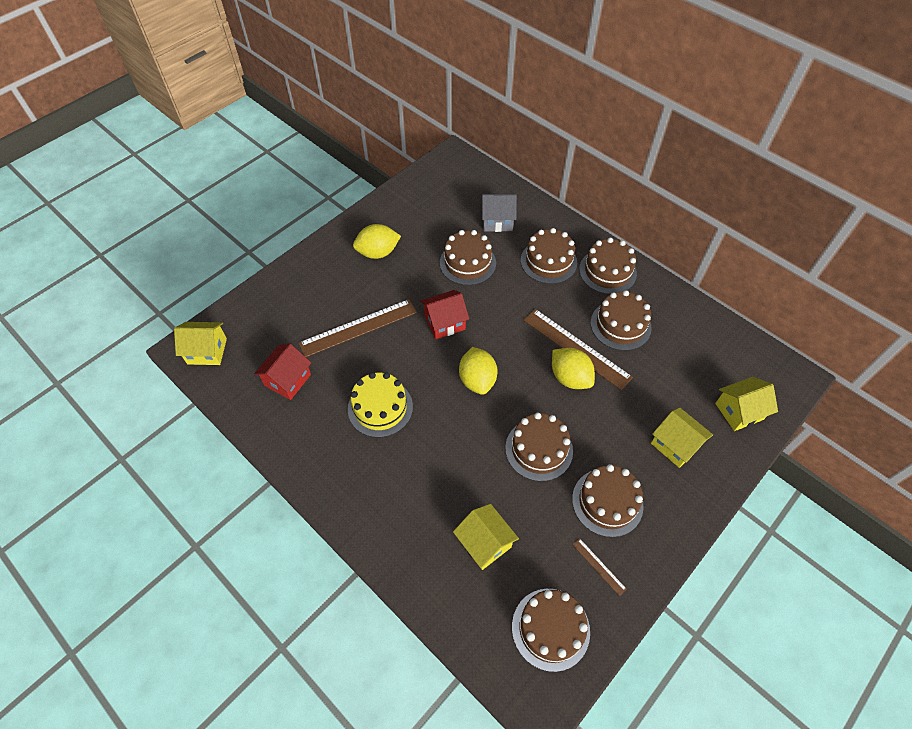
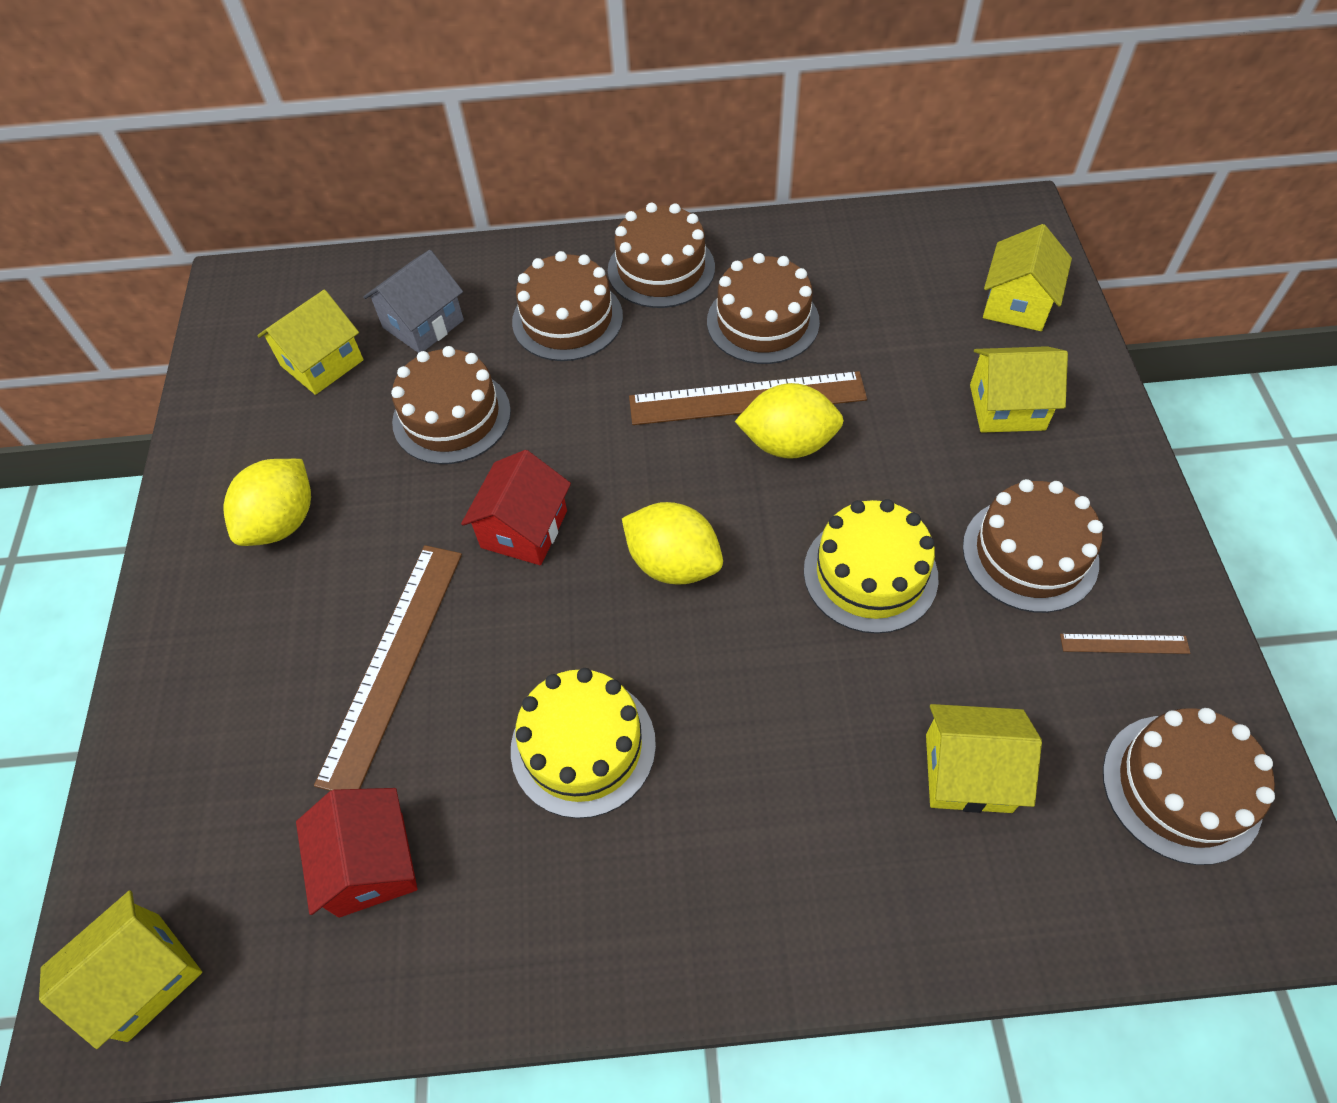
camera: 45 degrees left, 0 degrees up
(449, 207) = (322, 363): none -> yellow house
(539, 449) = (870, 574): brown cake -> yellow cake

